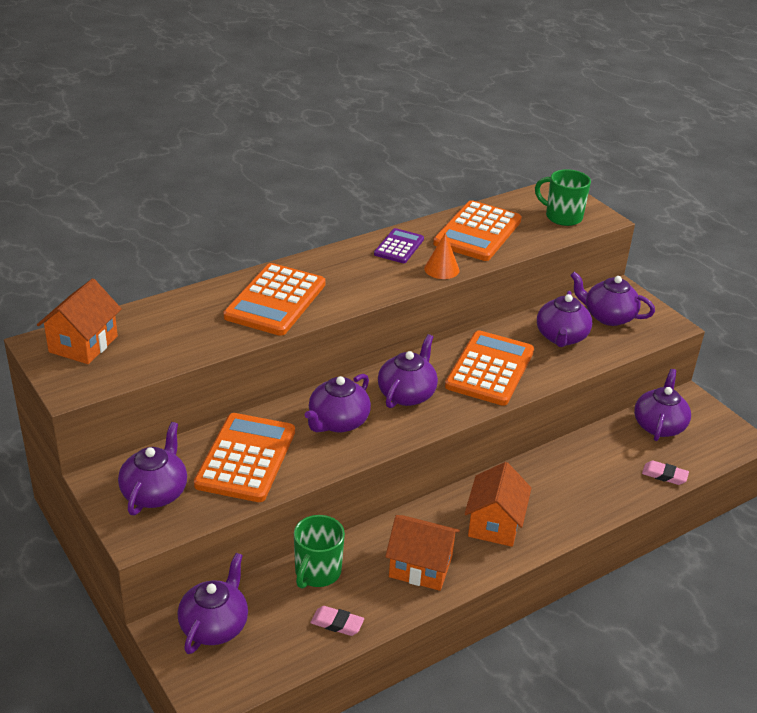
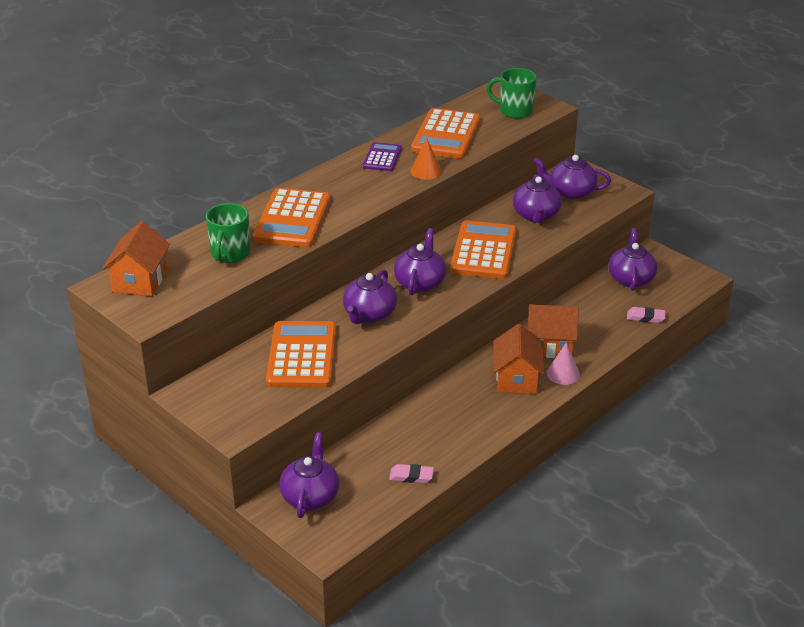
camera: 10 degrees left, 0 degrees up
(155, 492) = (235, 395): purple teapot -> none
(317, 572) = (381, 441): green mug -> green mug (230, 254)
(420, 567) = (466, 422): orange house -> orange house (550, 345)
(550, 527) = (563, 374): none -> pink cone

